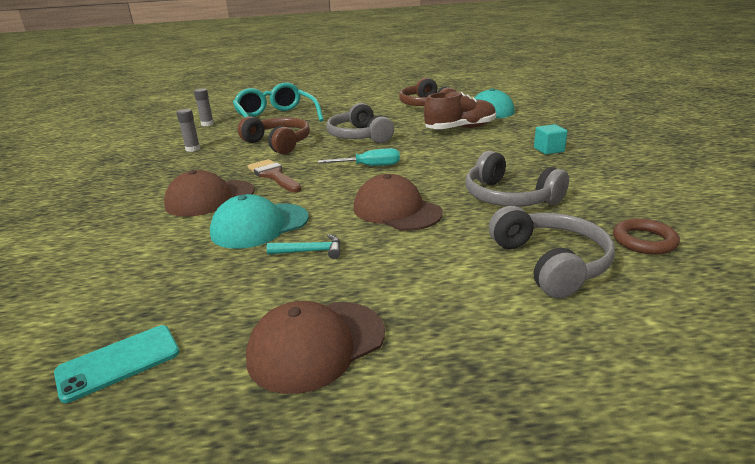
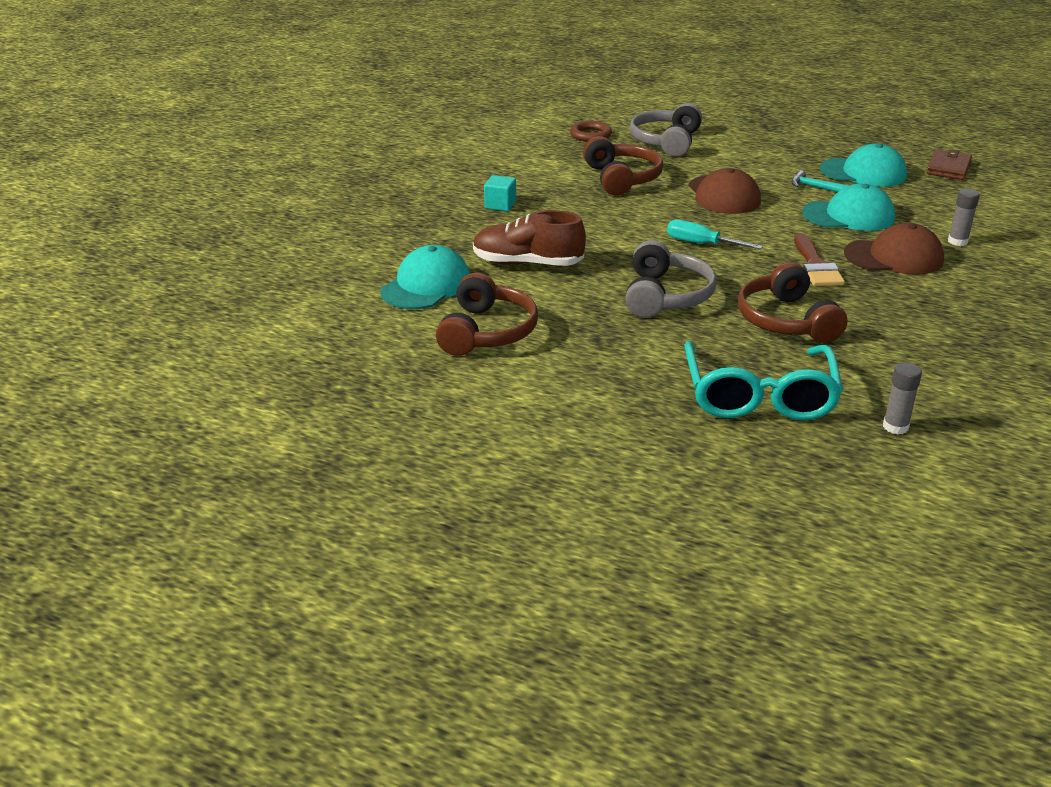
camera: 150 degrees left, 5 degrees up
(118, 362) = (948, 168): turquoise phone -> brown wallet
(193, 149) = (919, 354): grey glue stick -> grey glue stick (957, 241)
(258, 299) = (863, 173): none -> turquoise cap
(316, 345) = (836, 148): brown cap -> none
(509, 197) = (621, 178): grey headphones -> brown headphones

